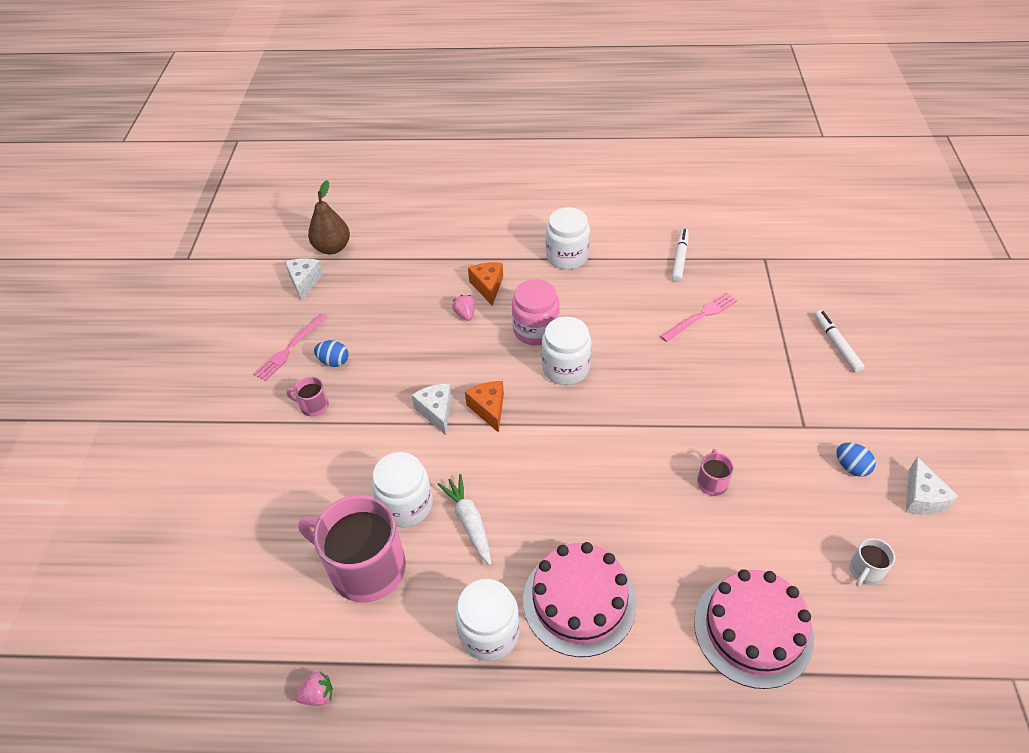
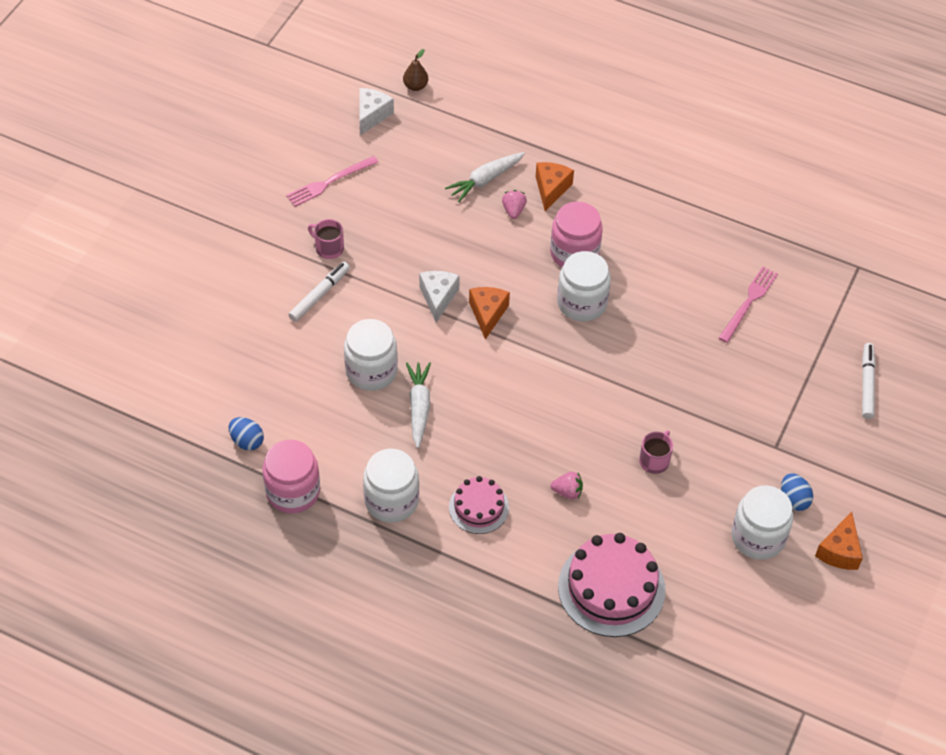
camera: 20 degrees right, 5 degrees up
(318, 695) = (235, 489): pink strawberry -> pink strawberry (567, 492)
(332, 248) = (415, 86): brown pear -> brown pear, size x0.57
(334, 361) = (365, 211): blue egg -> blue egg (247, 441)
(365, 567) = (314, 409): pink mug -> none
(381, 669) = (293, 491): none -> pink jar
(428, 299) = (485, 180): none -> white carrot
(567, 256) = (650, 186): white jar -> white jar (758, 537)
(579, 601) = (479, 507): pink cake -> pink cake, size x0.58
(680, 258) = (768, 233): white marker -> white marker (319, 295)
(700, 316) = (748, 302): pink fork -> pink fork turned 45 degrees counterclockwise
(865, 571) = (740, 585): white mug -> none
(921, 498) = (839, 551): white cheese -> orange cheese

